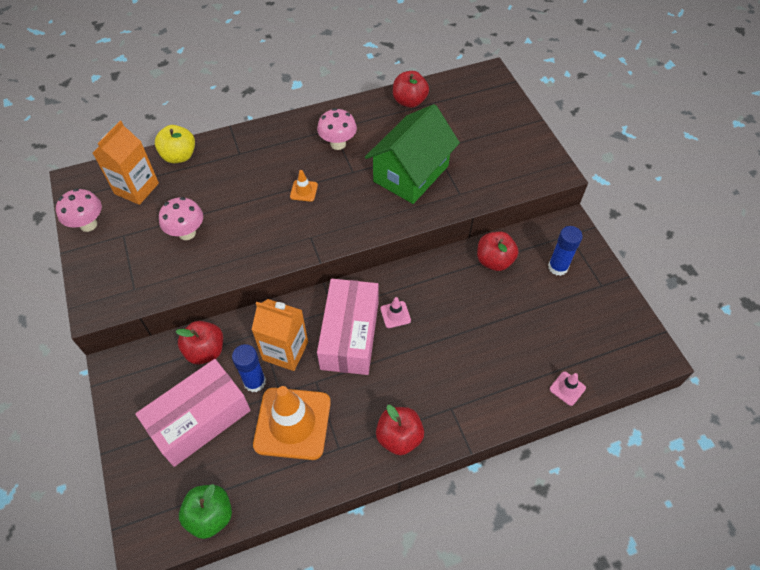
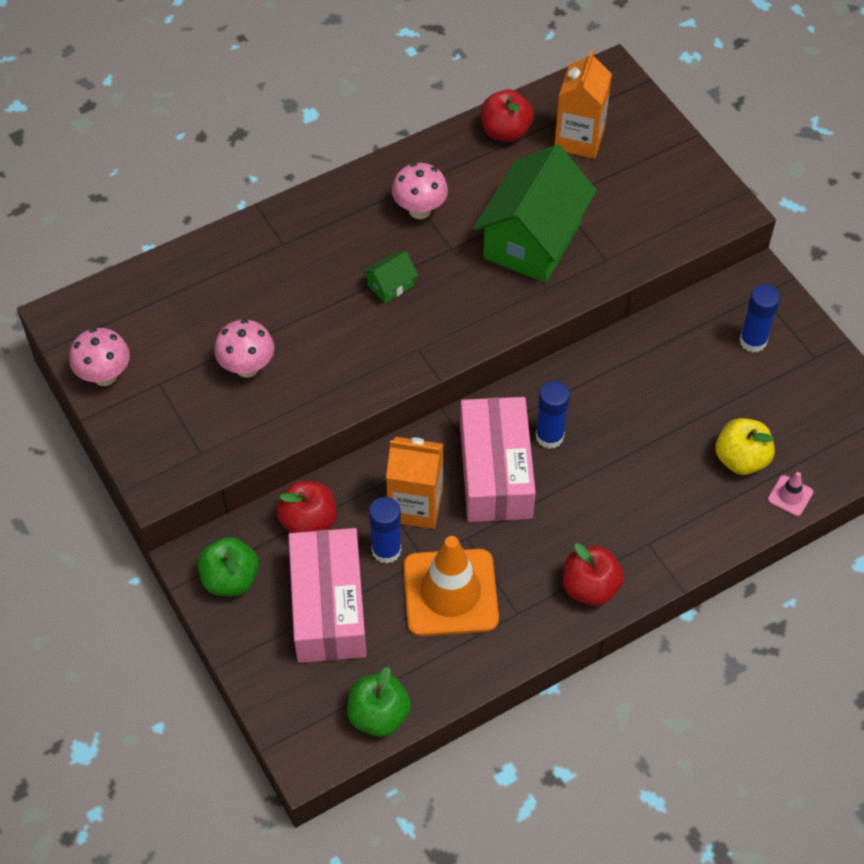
camera: 10 degrees left, 0 degrees up
(136, 188) = (154, 315): orange carton -> orange carton (579, 139)
(136, 385) = (230, 579): none -> green apple
(179, 156) = (198, 259): yellow apple -> yellow apple (741, 459)
(199, 419) = (328, 607): pink box -> pink box turned 45 degrees counterclockwise
(304, 191) = (390, 285): orange traffic cone -> green house
(395, 314) = (549, 436): pink traffic cone -> blue glue stick
(494, 261) = (666, 345): red apple -> none

